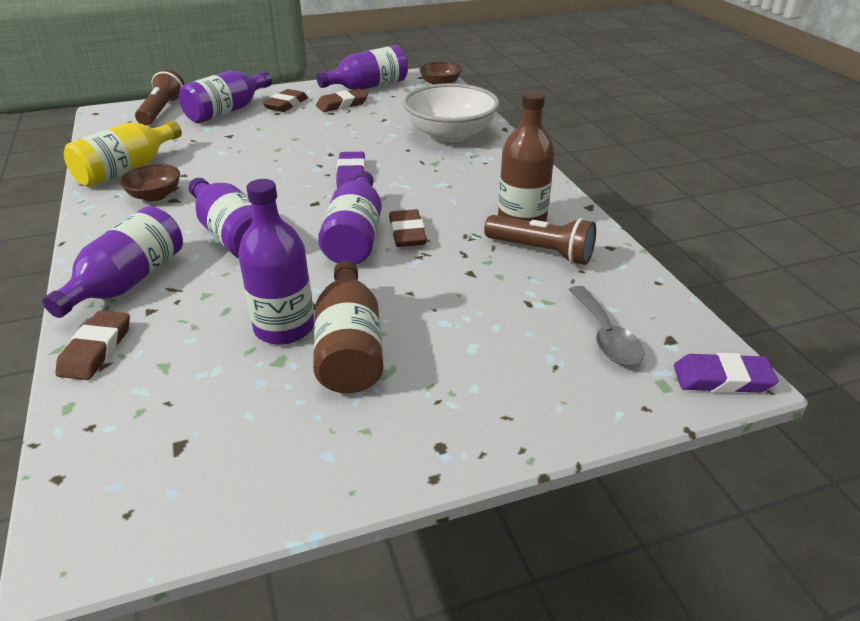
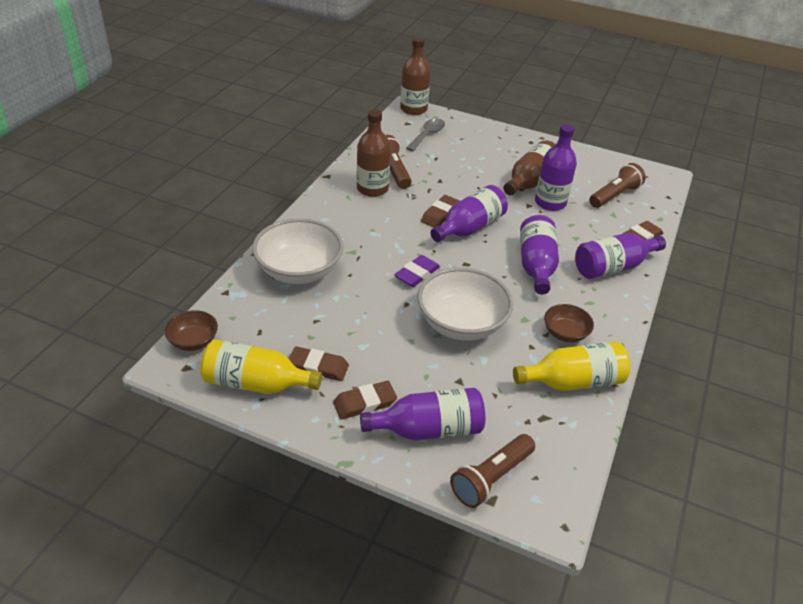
camera: 140 degrees left, 5 degrees up
(179, 408) = (614, 196): none -> brown flashlight
(265, 162) = (461, 323): none -> white bowl
(368, 87) = (256, 383): purple bottle -> yellow bottle
(722, 379) = (413, 109): purple eraser -> brown bottle

